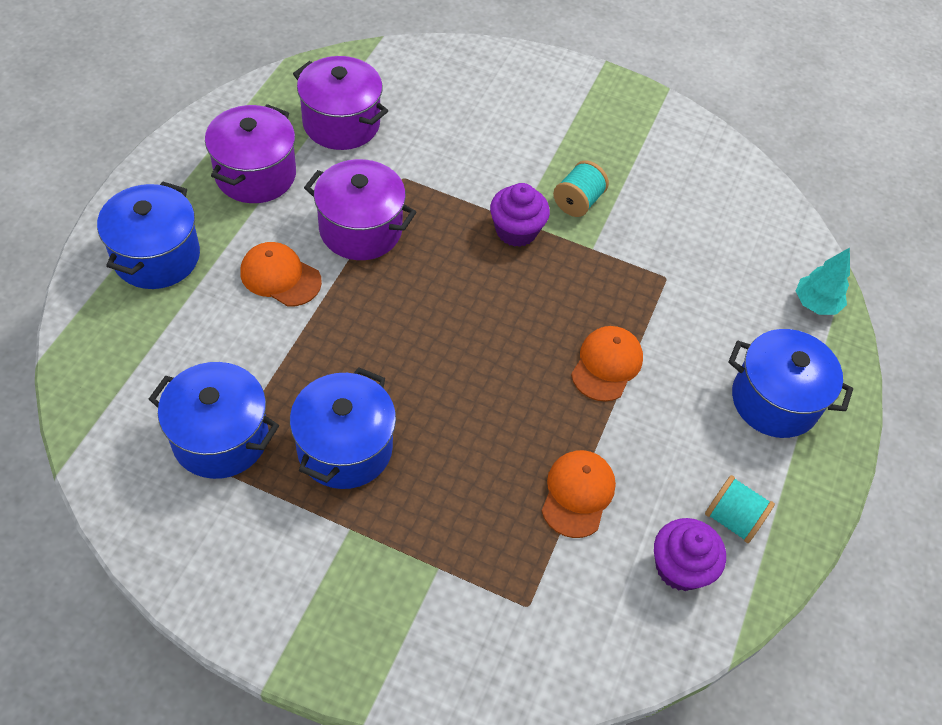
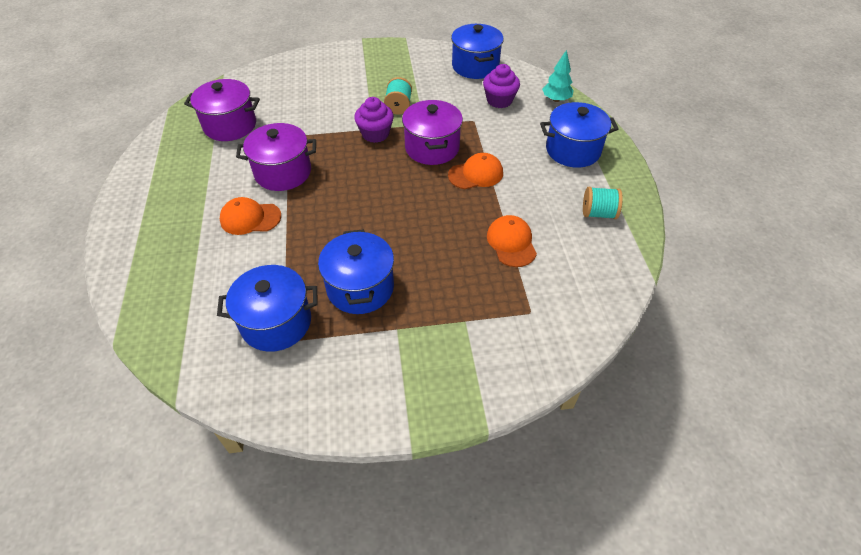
camera: 25 degrees left, 5 degrees down
(156, 256) = (158, 244): blue pot -> blue pot (475, 66)
(255, 174) = (193, 173): purple pot -> purple pot (432, 148)
(606, 365) = (476, 174): orange cap -> orange cap turned 75 degrees clockwise
(680, 567) = (592, 249): purple cupcake -> purple cupcake (499, 100)

